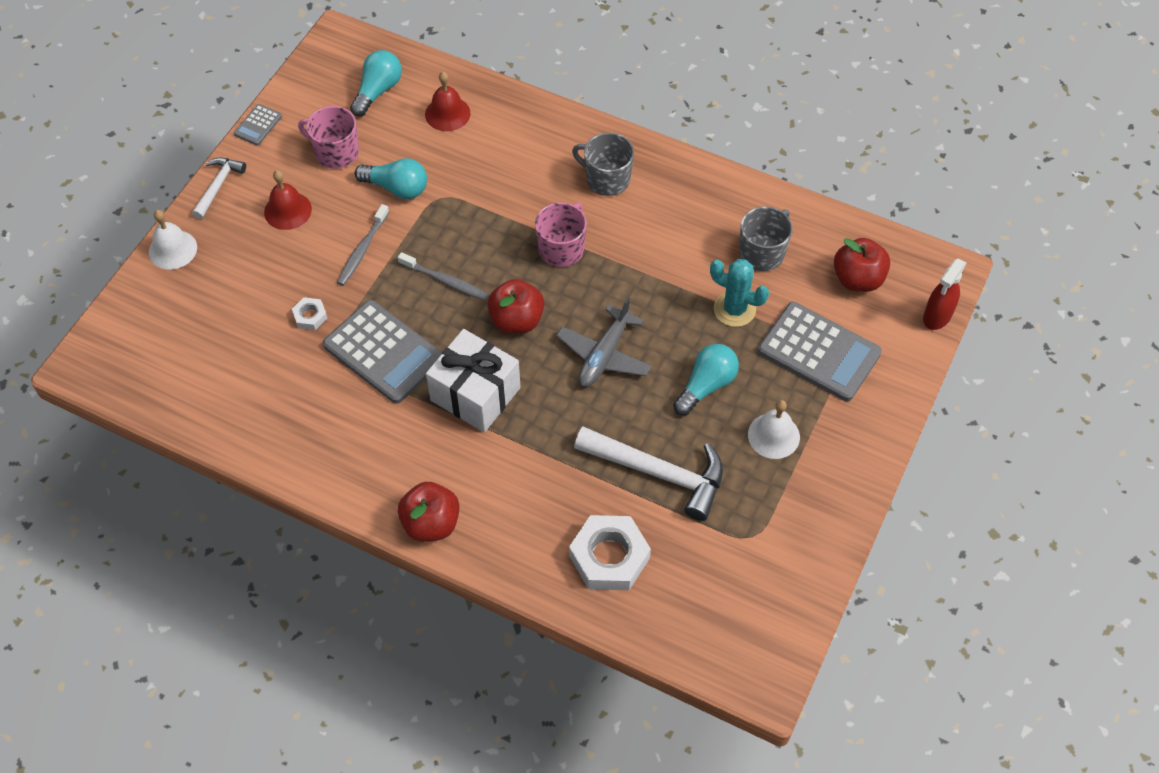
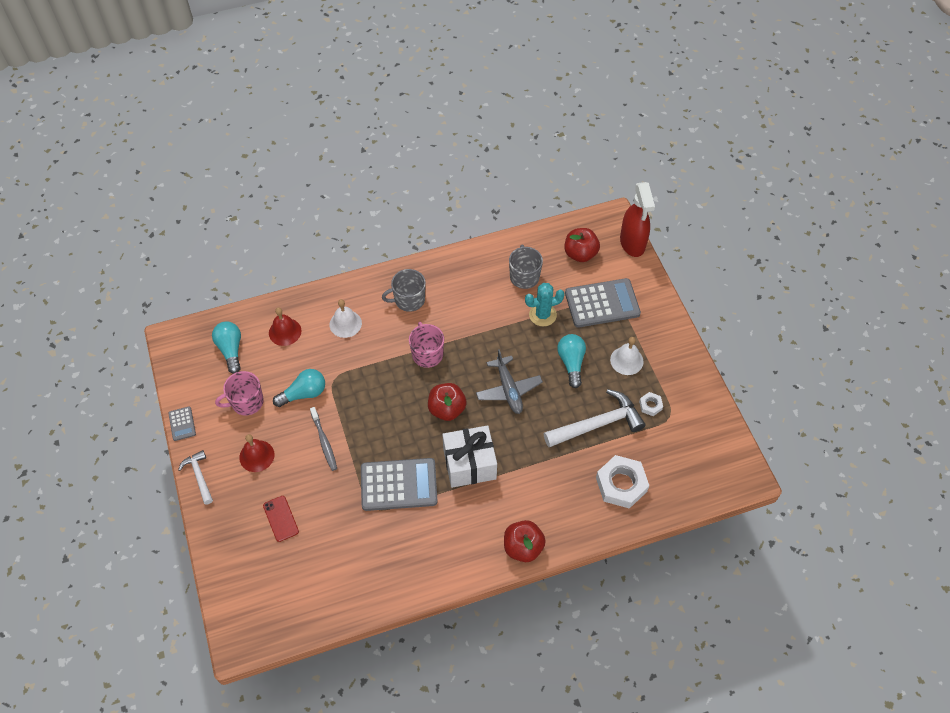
camera: 45 degrees left, 0 degrees up
(173, 249) = (214, 533): white bell -> white bell (345, 323)
(242, 287) = (281, 518): none -> red phone
(310, 316) = (337, 501): white nut -> white nut (650, 405)
(445, 281) = (387, 420): grey toothbrush -> none
(937, 316) = (632, 243): red spray bottle -> red spray bottle, size x1.54

